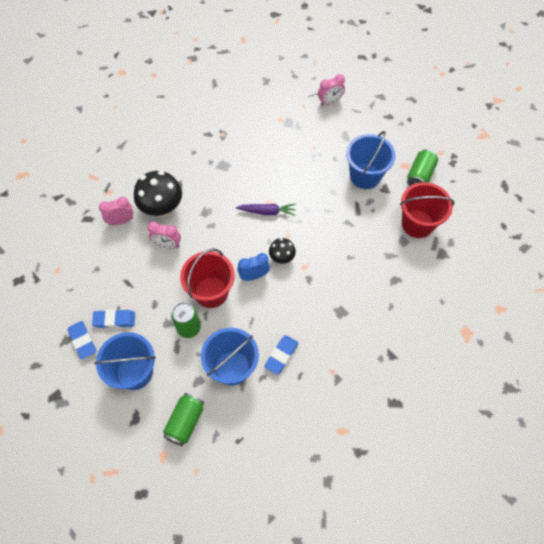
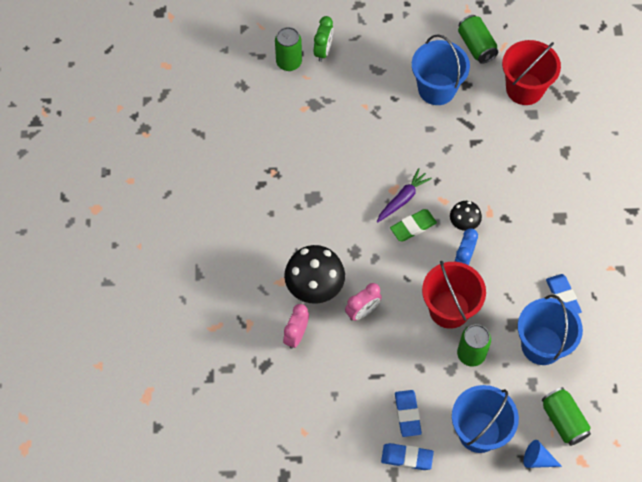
camera: 50 degrees left, 0 degrees up
(114, 320) = (407, 414): blue eraser -> blue eraser turned 45 degrees counterclockwise
(142, 425) = (537, 459): none -> blue cone
(253, 231) = (413, 227): none -> green eraser
(304, 91) = (289, 62): none -> green can
(330, 102) = (323, 51): pink clock -> green clock

